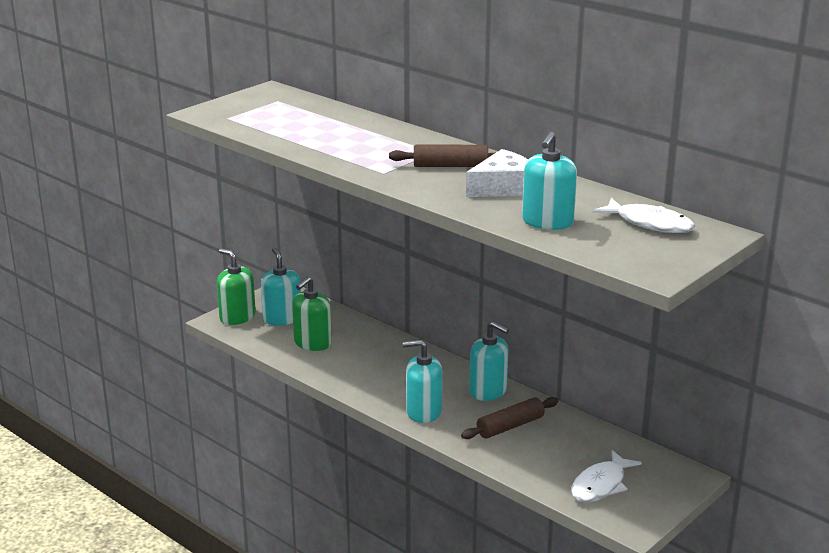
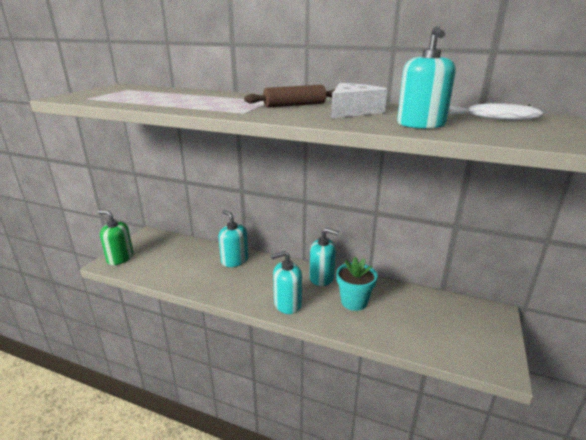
camera: 20 degrees left, 0 degrees up
(282, 318) = (154, 253): turquoise soap dispenser -> turquoise soap dispenser (234, 260)
(312, 343) = (182, 267): green soap dispenser -> none
(510, 426) = (354, 302): brown rolling pin -> turquoise flower pot
(601, 485) = (449, 336): white fish -> none

